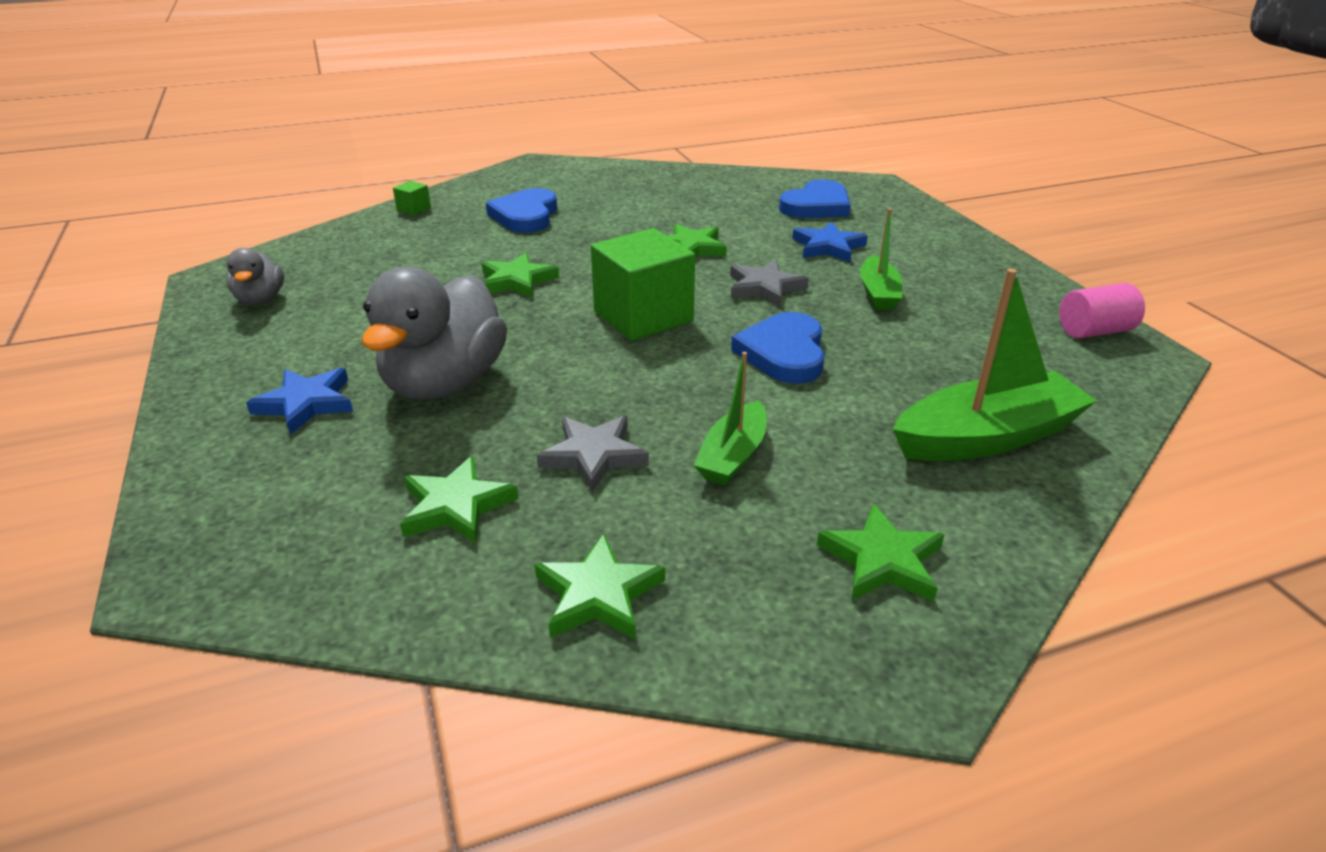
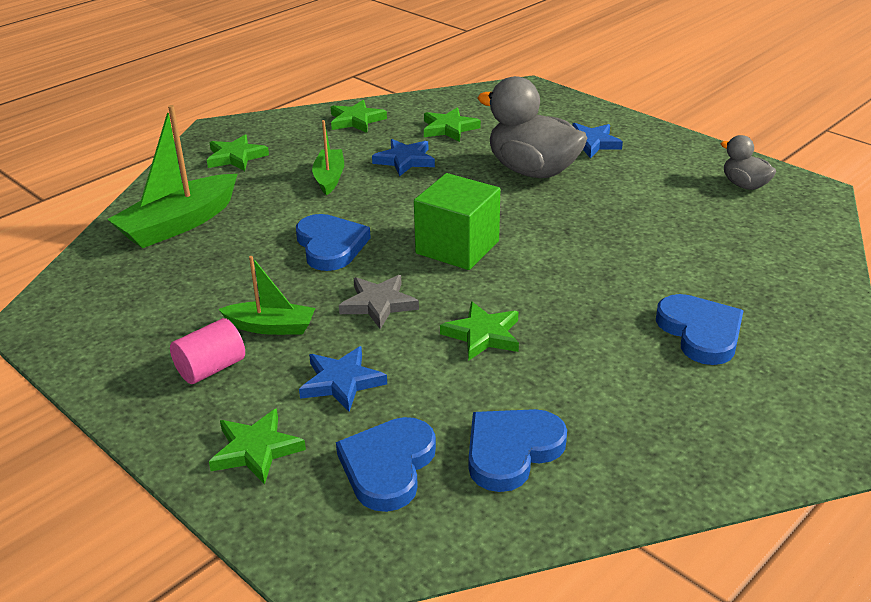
camera: 155 degrees right, 0 degrees up
(414, 209) = (821, 306): green cube -> none
(445, 383) = (532, 171): grey duck -> grey duck turned 45 degrees counterclockwise
(517, 281) = (593, 251): green star -> green star (256, 450)
(593, 455) = (405, 160): grey star -> blue star
(731, 196) = (511, 451): none -> blue heart
(878, 293) = (271, 327): green boat -> green boat turned 120 degrees clockwise
(1094, 331) = (70, 336): pink cylinder -> pink cylinder (211, 368)

